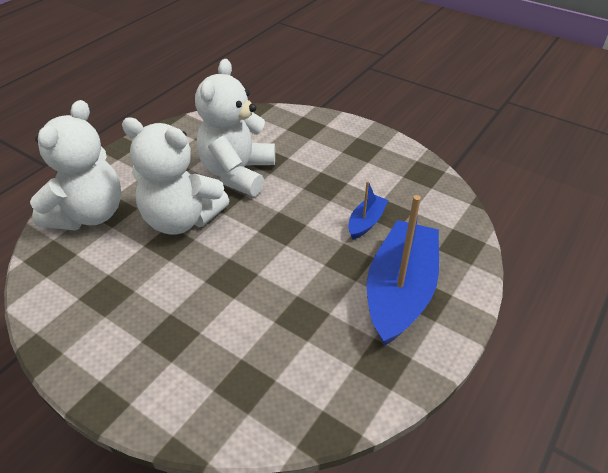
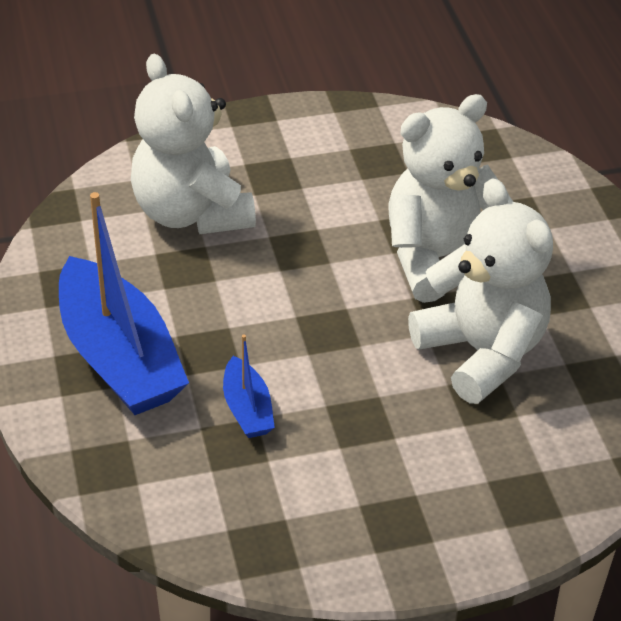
camera: 130 degrees right, 0 degrees up
(89, 214) = (529, 195): white teddy bear -> white teddy bear (191, 213)

